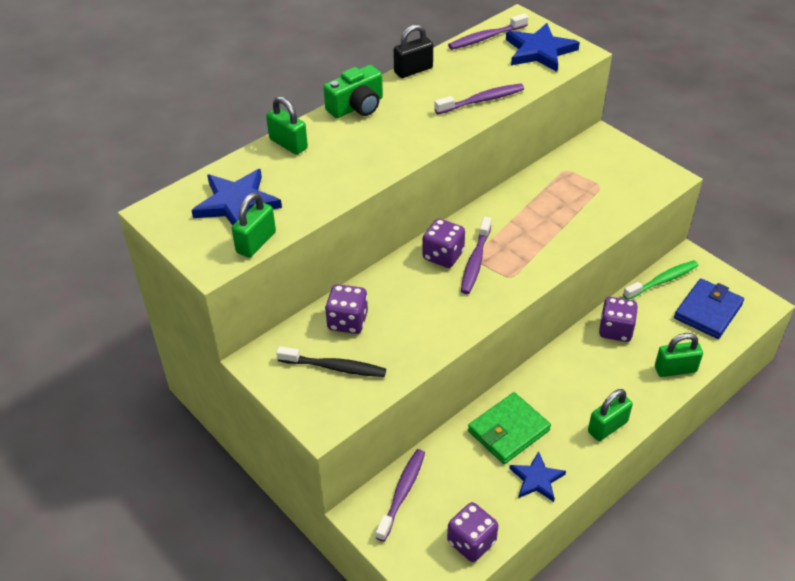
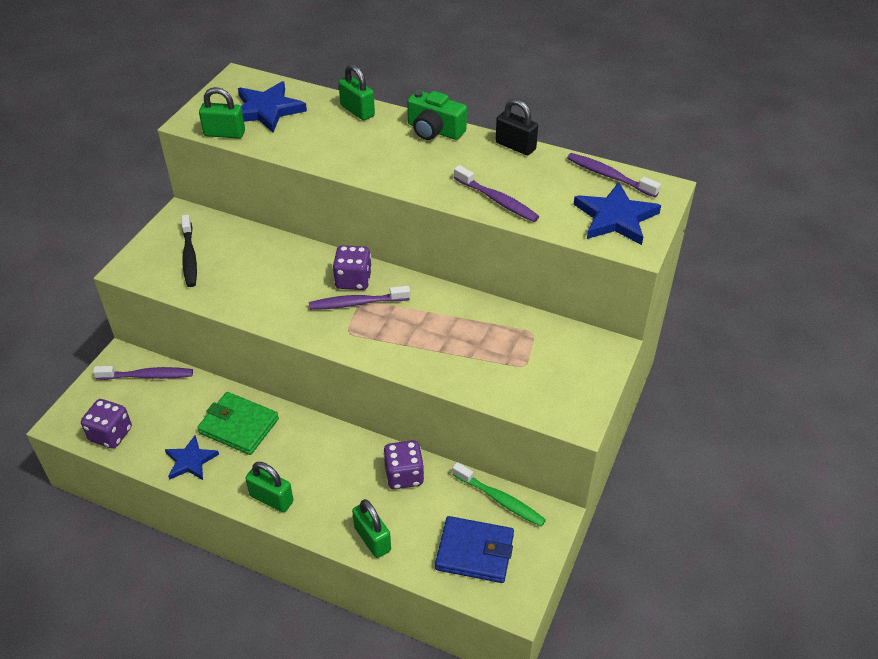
camera: 65 degrees right, 0 degrees up
(288, 144) = (357, 111): green padlock -> green padlock turned 60 degrees counterclockwise
(347, 321) = (244, 248): purple dice -> none

